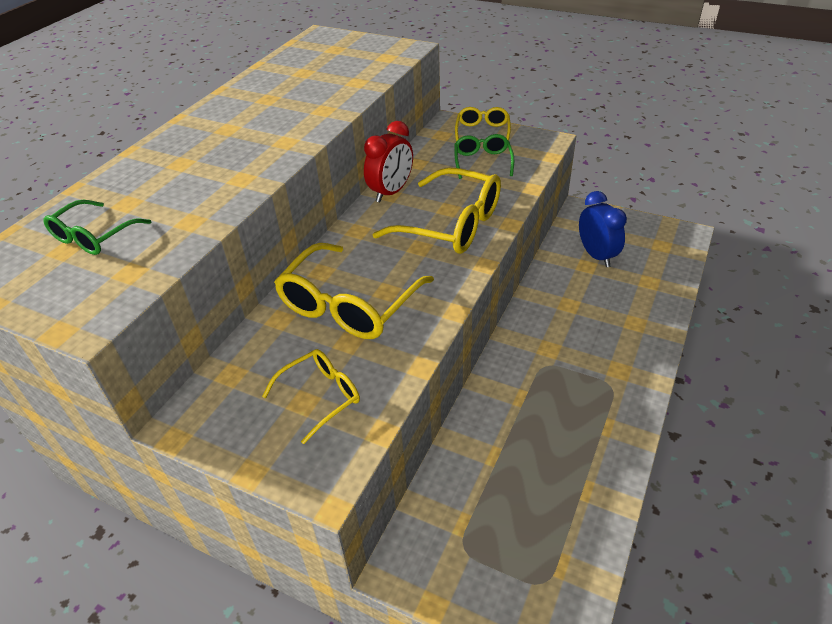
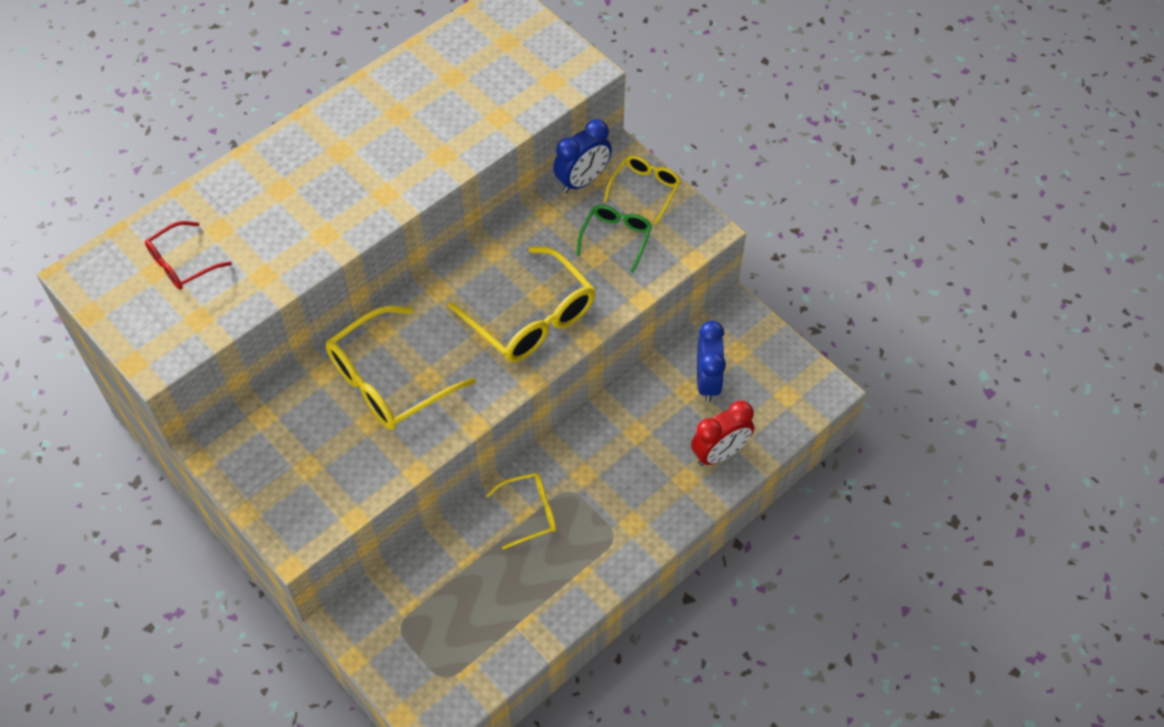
camera: 20 degrees right, 15 degrees up
(93, 237) = (181, 263): green glasses -> red glasses
(321, 396) = (323, 467): yellow glasses -> yellow glasses (530, 512)
(391, 192) = (498, 248): red clock -> red clock (719, 453)
(431, 140) = (582, 180): none -> blue clock

